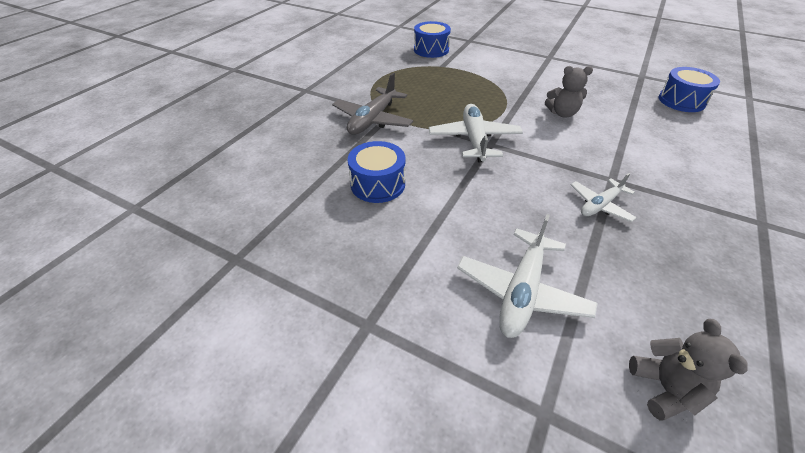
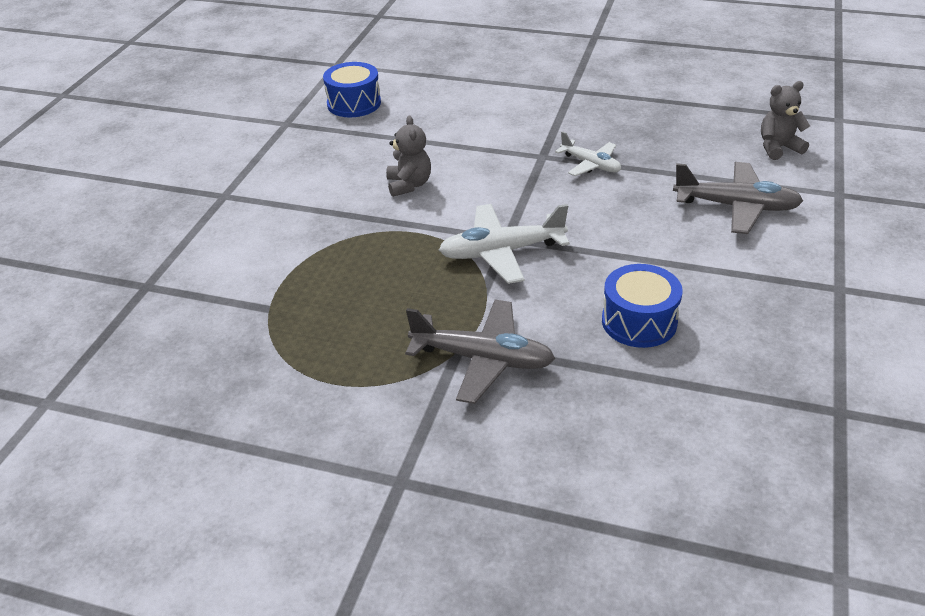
camera: 100 degrees left, 5 degrees down
(431, 50) = (192, 331): blue drum -> none
(521, 291) = (736, 207): white plane -> grey plane

